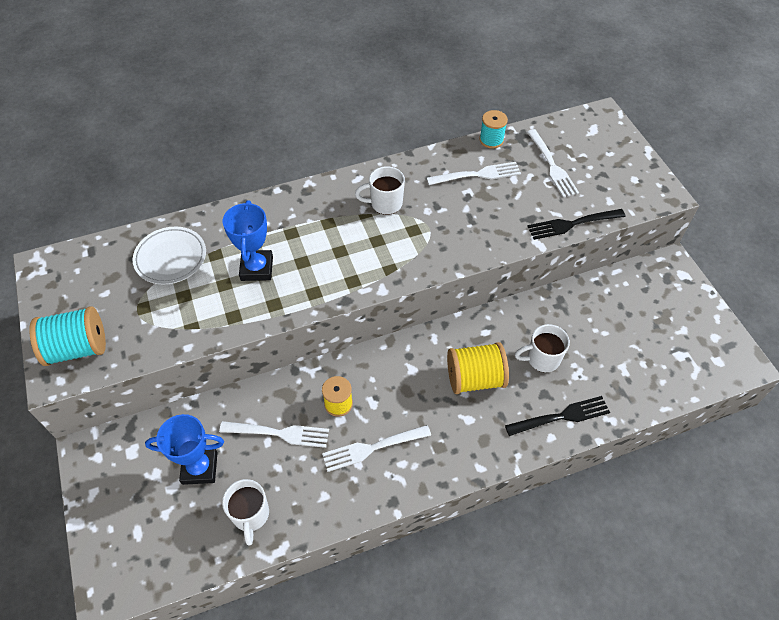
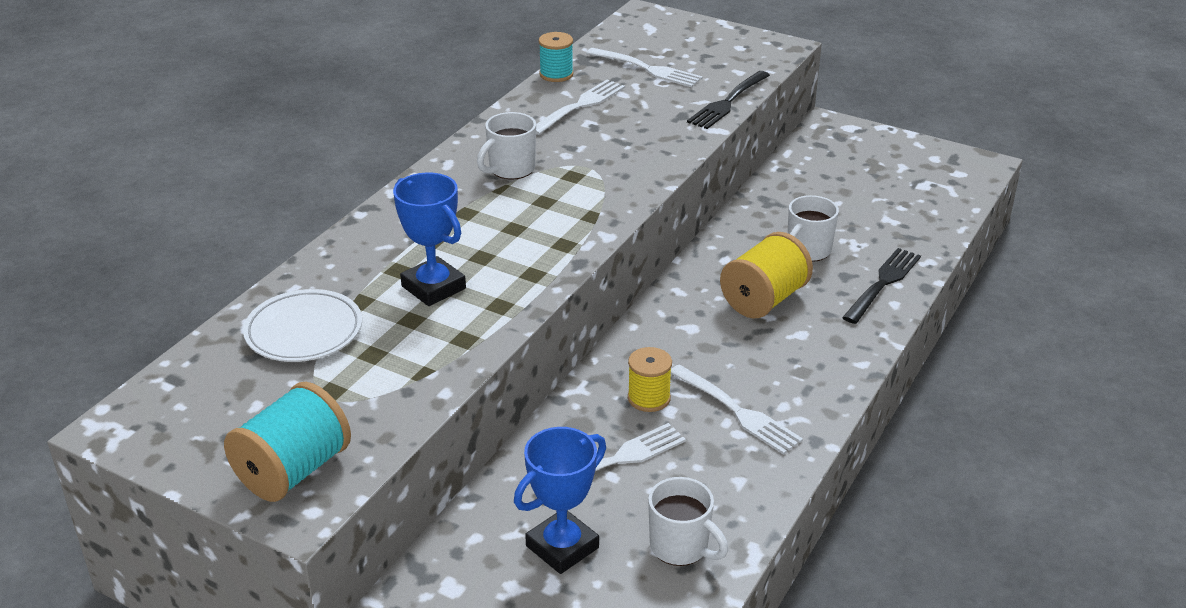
camera: 40 degrees left, 20 degrees down
(373, 447) = (736, 411): white fork -> white fork turned 75 degrees counterclockwise

